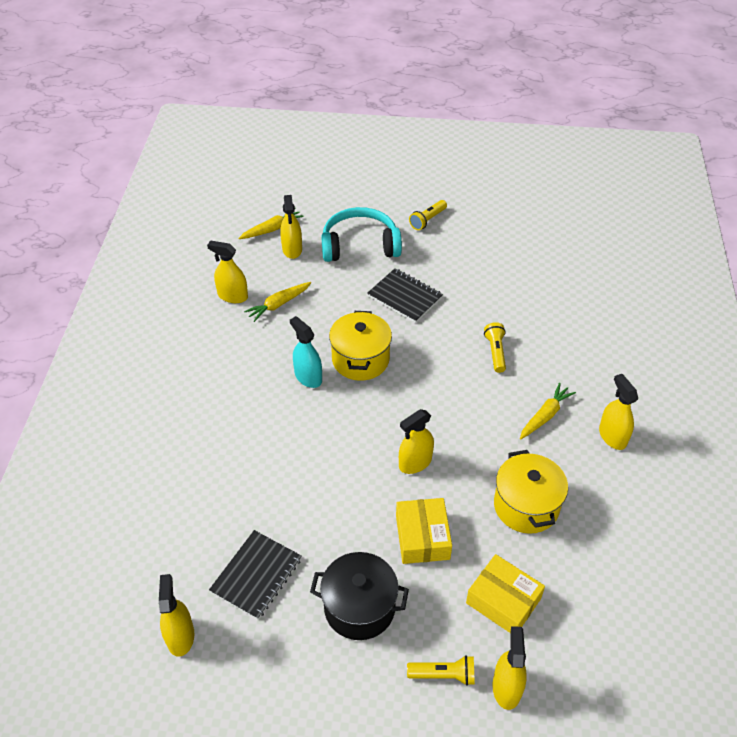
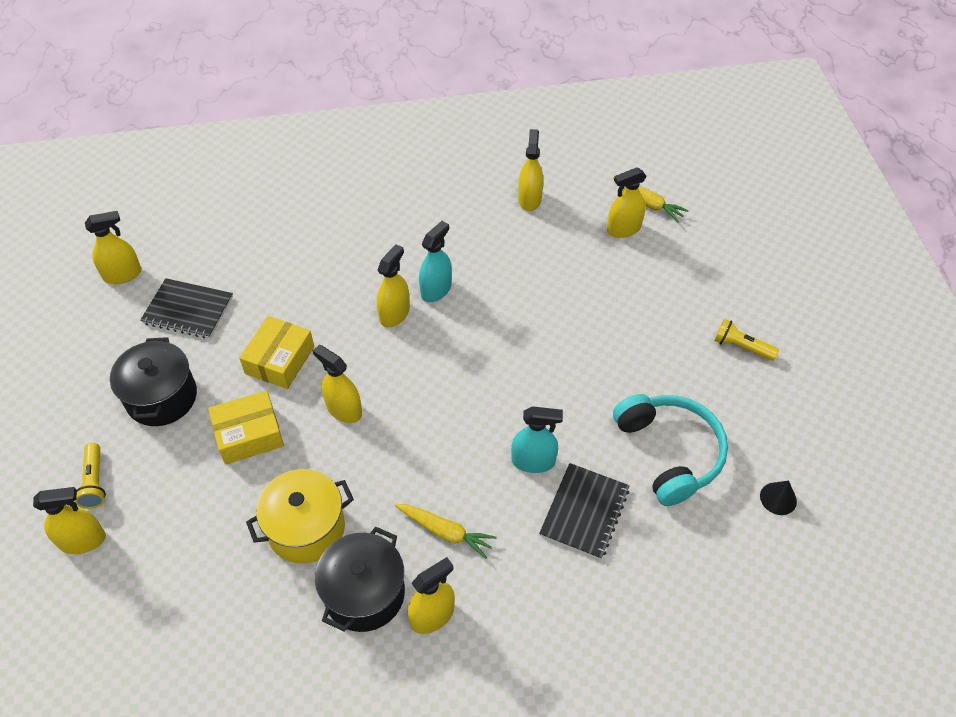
camera: 75 degrees right, 5 degrees up
(278, 304) = (532, 239): yellow carrot -> none
(324, 410) = (394, 314): none -> yellow spray bottle
(360, 245) = (660, 288): turquoise headphones -> turquoise headphones (670, 452)
(360, 359) = (476, 329): yellow pot -> none
(404, 297) = (591, 350): black notebook -> black notebook (584, 512)
(495, 352) = (533, 461): yellow flashlight -> turquoise spray bottle
(503, 601) = (181, 523): yellow box -> yellow box (280, 360)
(551, 238) = (778, 498): none -> black cone
(589, 475) = (364, 593): none -> black pot

